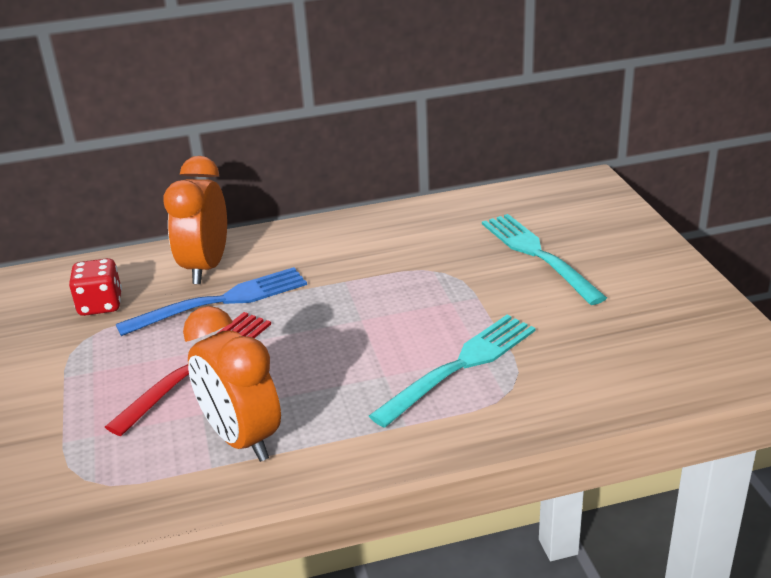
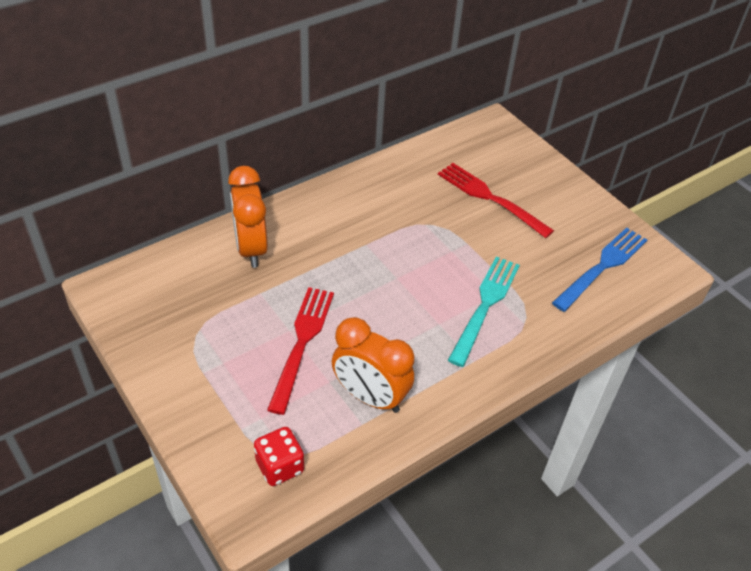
camera: 25 degrees left, 15 degrees up
(100, 305) = (188, 300): red dice -> red dice (280, 466)
(221, 301) = (283, 279): blue fork -> blue fork (602, 267)
(538, 255) = (490, 198): turquoise fork -> red fork

